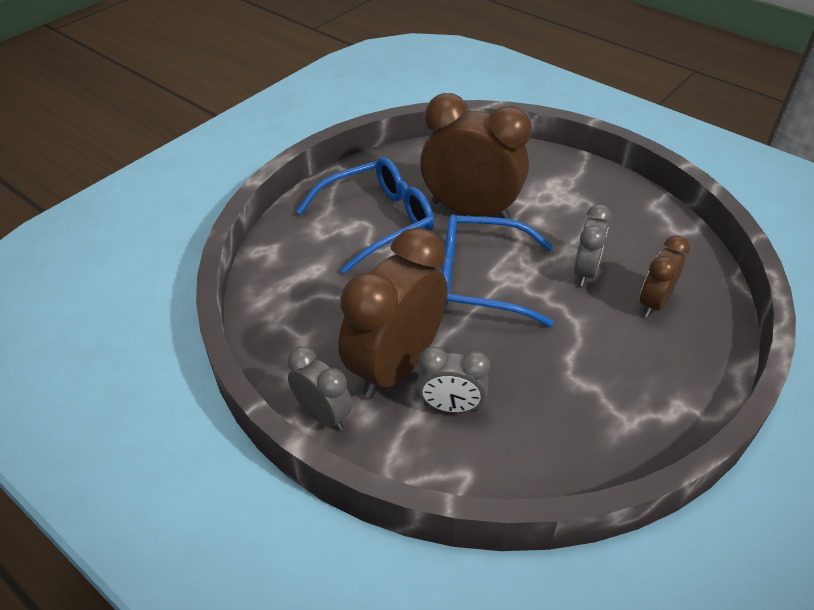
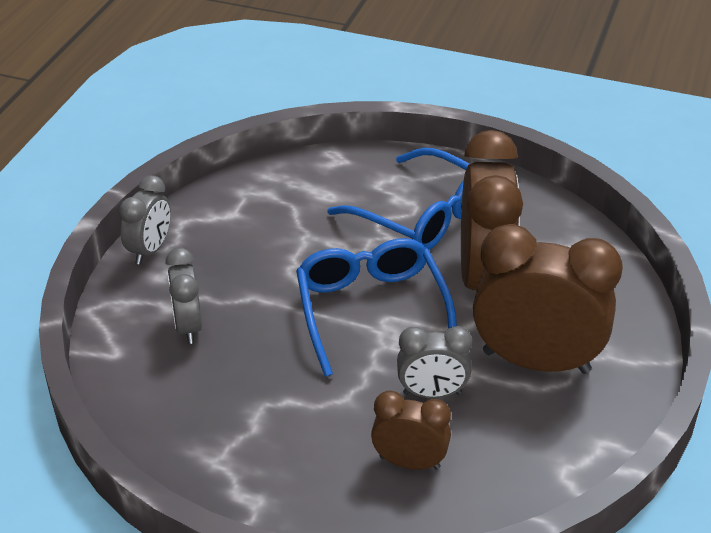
camera: 70 degrees right, 5 degrees down
(395, 366) = (223, 278): brown clock -> brown clock (536, 361)

